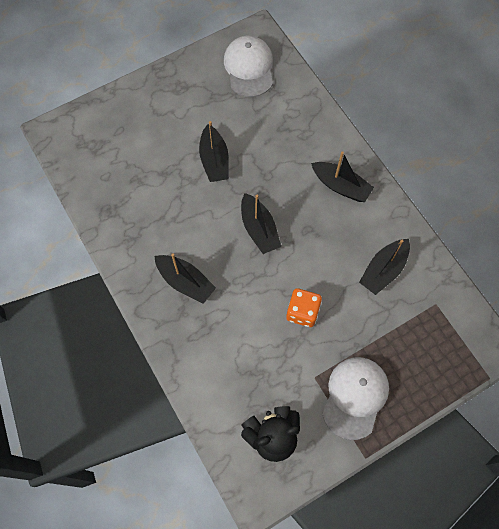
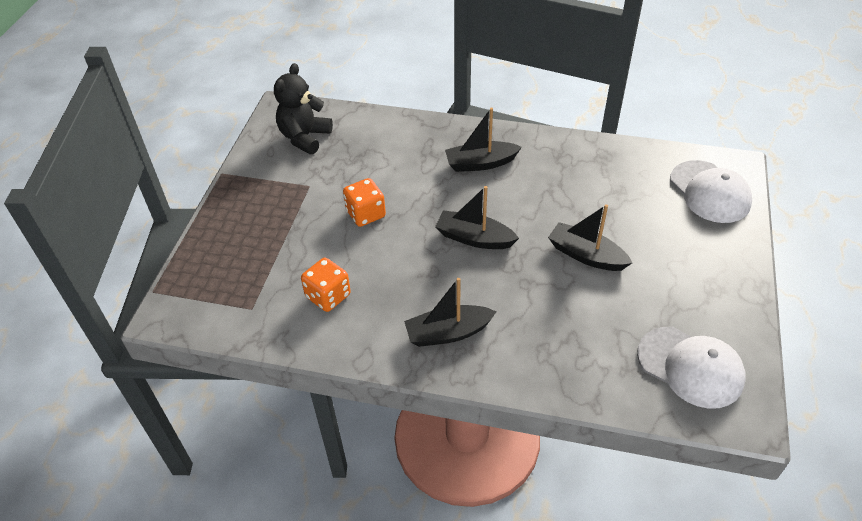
camera: 135 degrees right, 20 degrees down
(355, 397) = (264, 197): white cap -> white cap (709, 192)
(383, 270) = (328, 296): black boat -> orange dice

